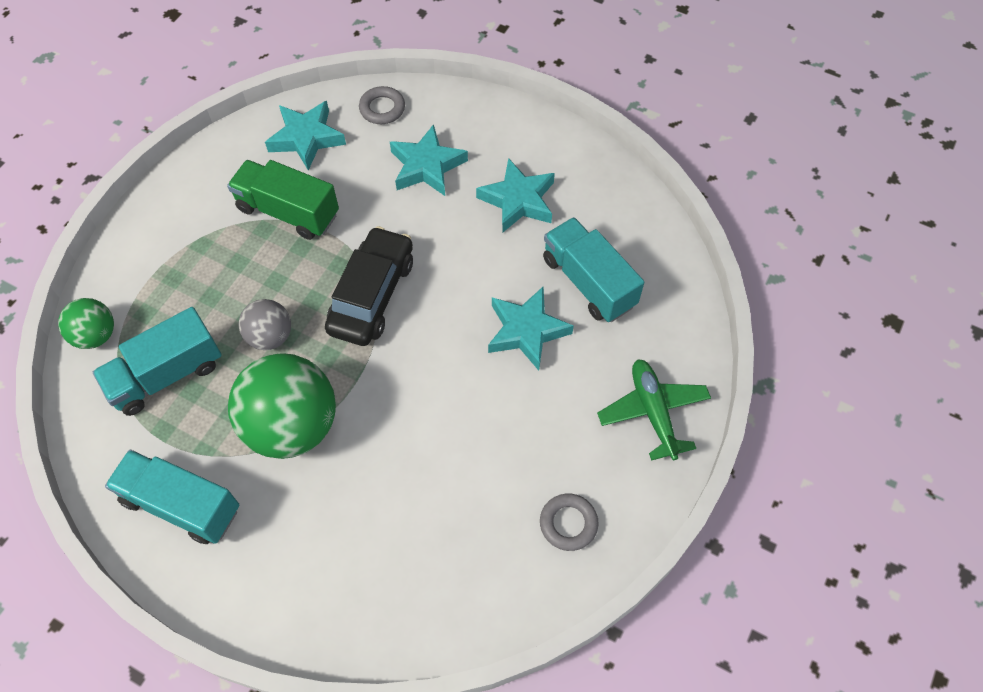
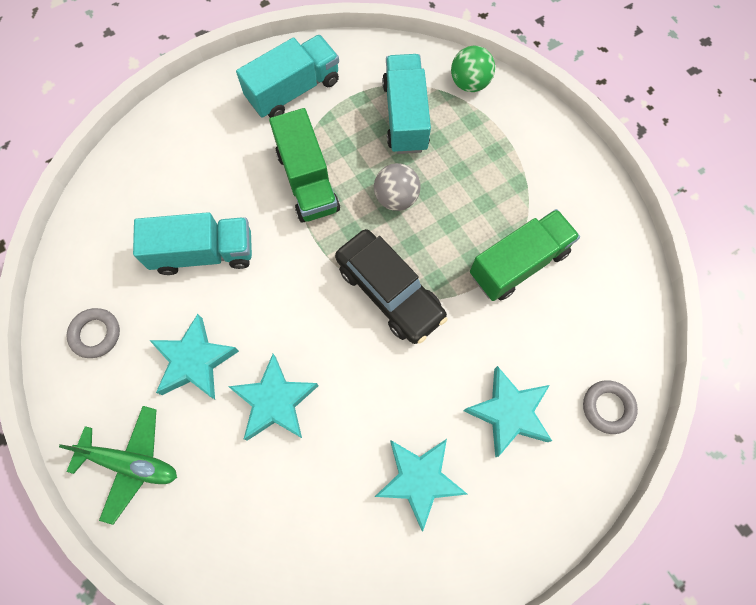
camera: 120 degrees right, 10 degrees up
(292, 425) = (307, 181): green ball -> green truck
(306, 138) = (601, 317): turquoise star -> turquoise star (194, 361)
(588, 282) = (288, 491): turquoise truck -> turquoise truck (203, 253)

